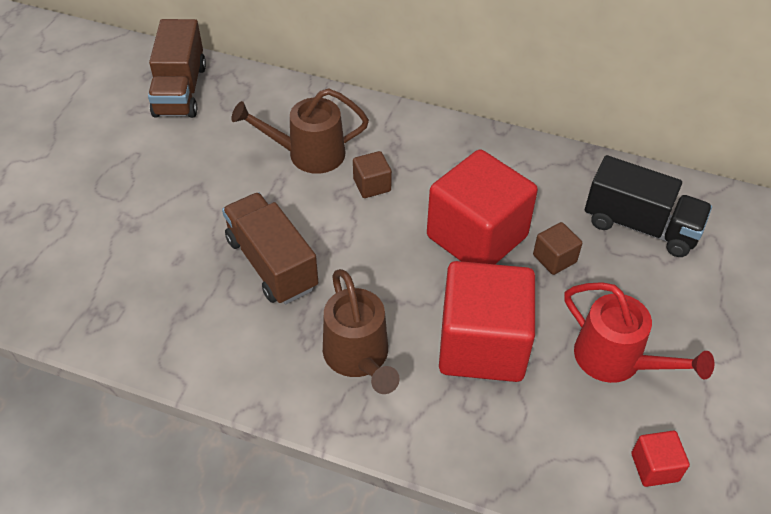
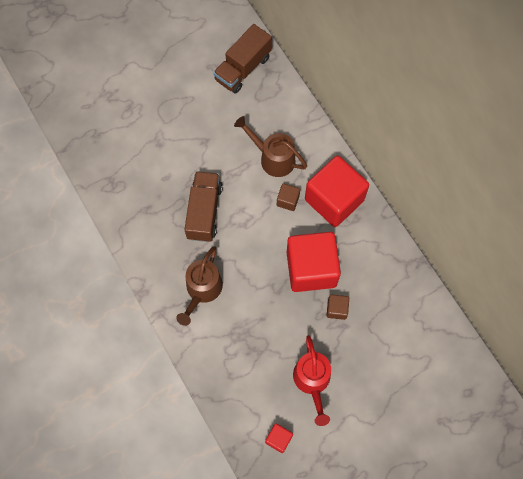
camera: 40 degrees right, 20 degrees up
(482, 345) = (260, 326): red cube -> red cube (334, 200)
(640, 226) = (398, 325): black truck -> none

